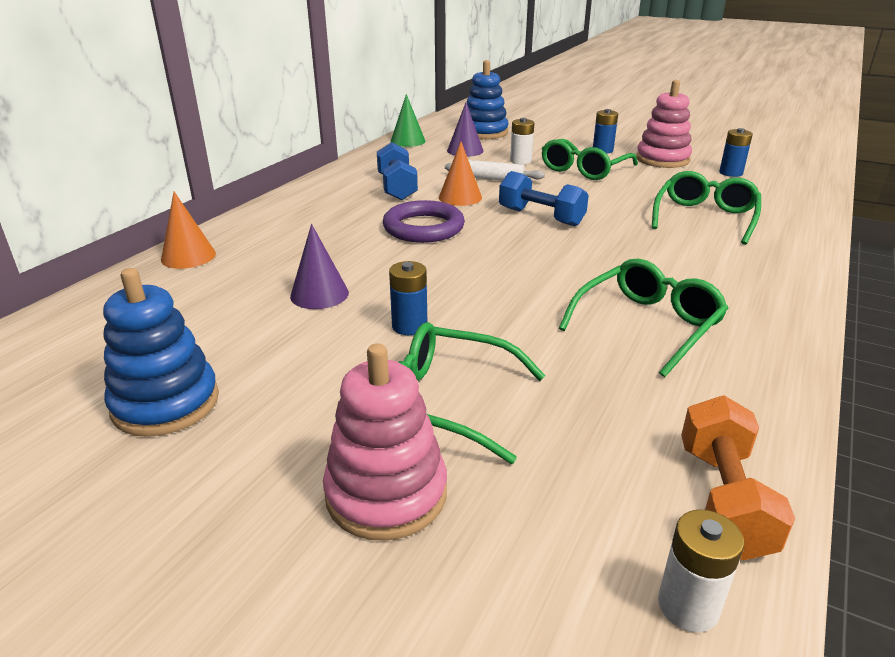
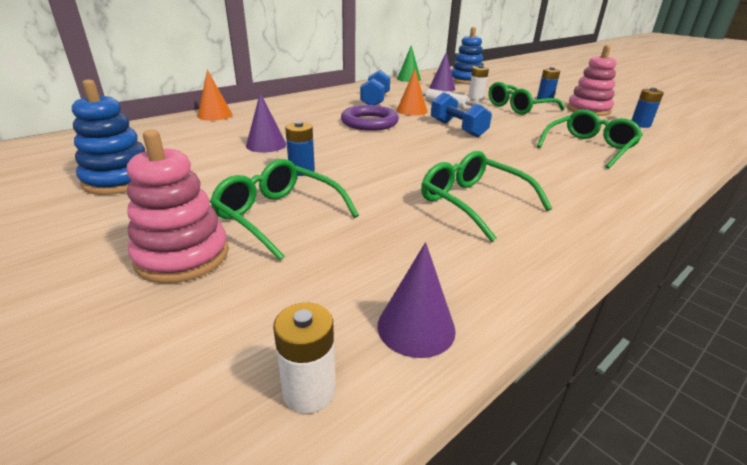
camera: 20 degrees right, 0 degrees up
(648, 325) = (473, 202): green glasses -> green glasses turned 105 degrees counterclockwise
(723, 499) = (416, 327): orange dumbbell -> purple cone

